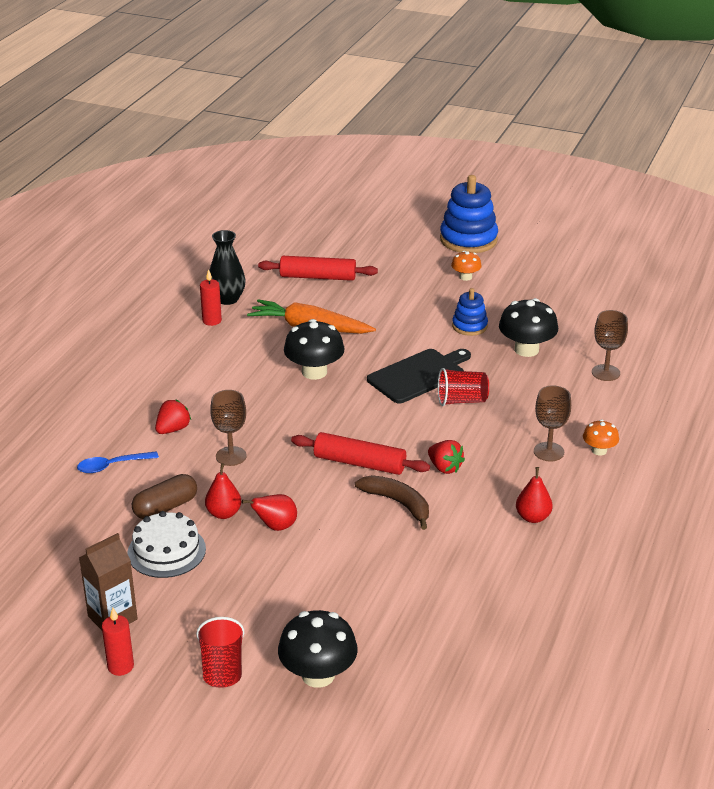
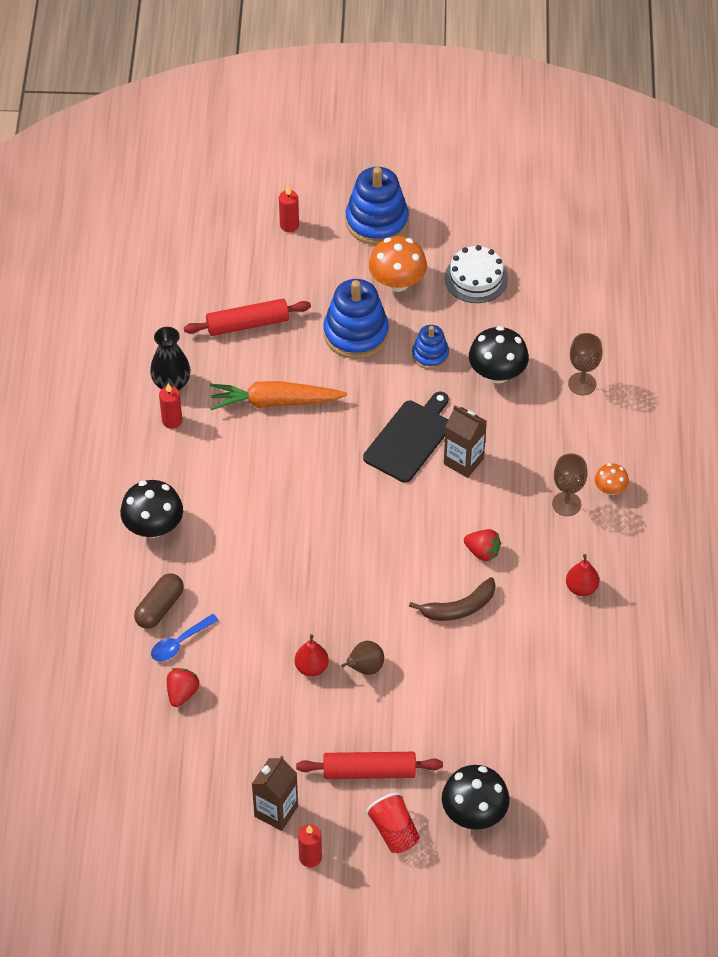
camera: 20 degrees left, 20 degrees up
(165, 507) = (256, 677): brown capsule -> brown capsule (159, 608)
(166, 551) = (283, 725): white cake -> white cake (476, 278)
(173, 429) = (212, 580): red strawberry -> red strawberry (182, 693)
(231, 456) = (283, 597): brown goblet -> none
(276, 526) = (365, 668): red pear -> brown pear
(314, 372) = (308, 464): black mushroom -> black mushroom (153, 526)
(359, 463) = (404, 570): red rolling pin -> red rolling pin (369, 771)
(391, 228) = (289, 225): none -> red candle
(398, 503) = (459, 608): brown banana -> brown banana turned 135 degrees clockwise
(409, 300) = (356, 333): none -> blue stacking toy
(461, 400) = (463, 461): red cup -> brown carton
(465, 277) = (397, 282): orange mushroom -> orange mushroom, size x1.81

